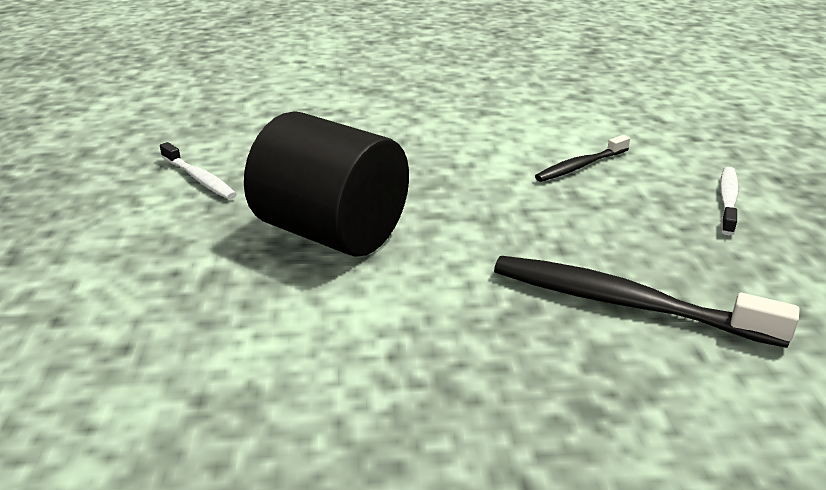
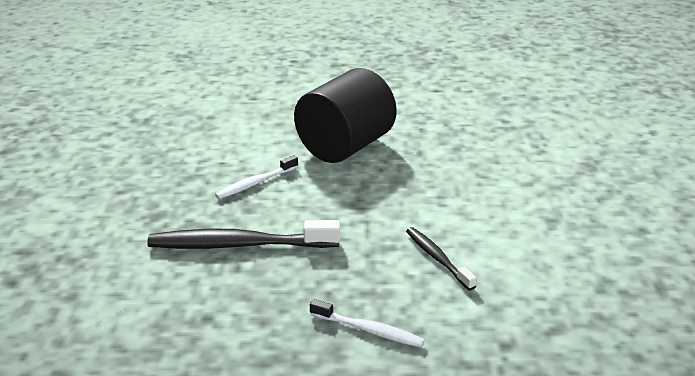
camera: 95 degrees right, 0 degrees up
(199, 178) = (419, 103): white toothbrush -> white toothbrush (255, 183)
(626, 303) = (239, 245): black toothbrush -> black toothbrush turned 120 degrees counterclockwise

